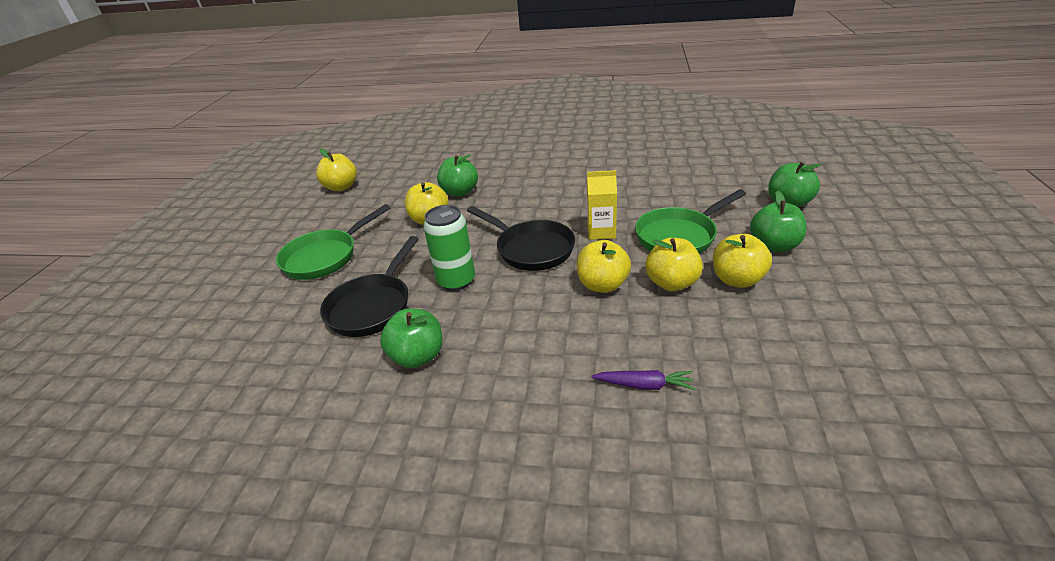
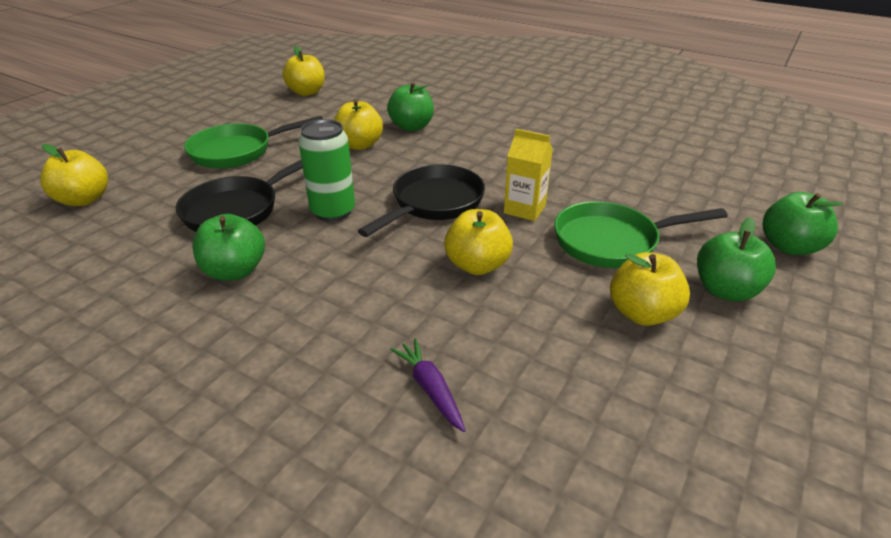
camera: 20 degrees right, 0 degrees up
(531, 249) = (433, 203): black pan -> black pan turned 120 degrees counterclockwise
(644, 385) = (430, 389): purple carrot -> purple carrot turned 150 degrees counterclockwise
(671, 283) = (558, 290): yellow apple -> yellow apple (84, 200)

